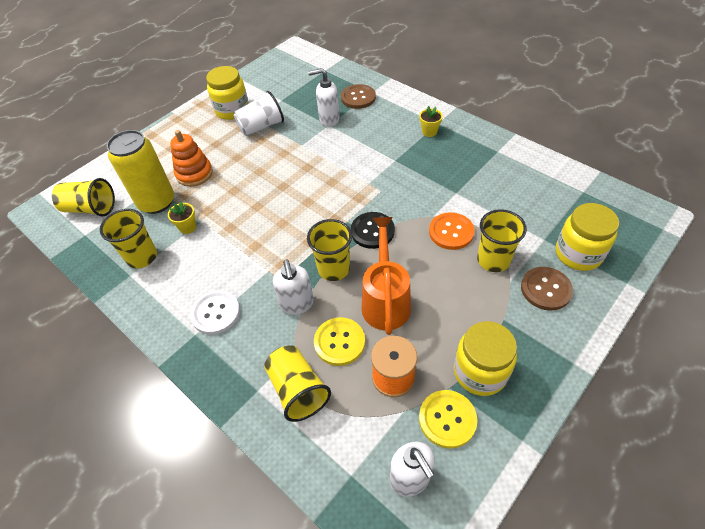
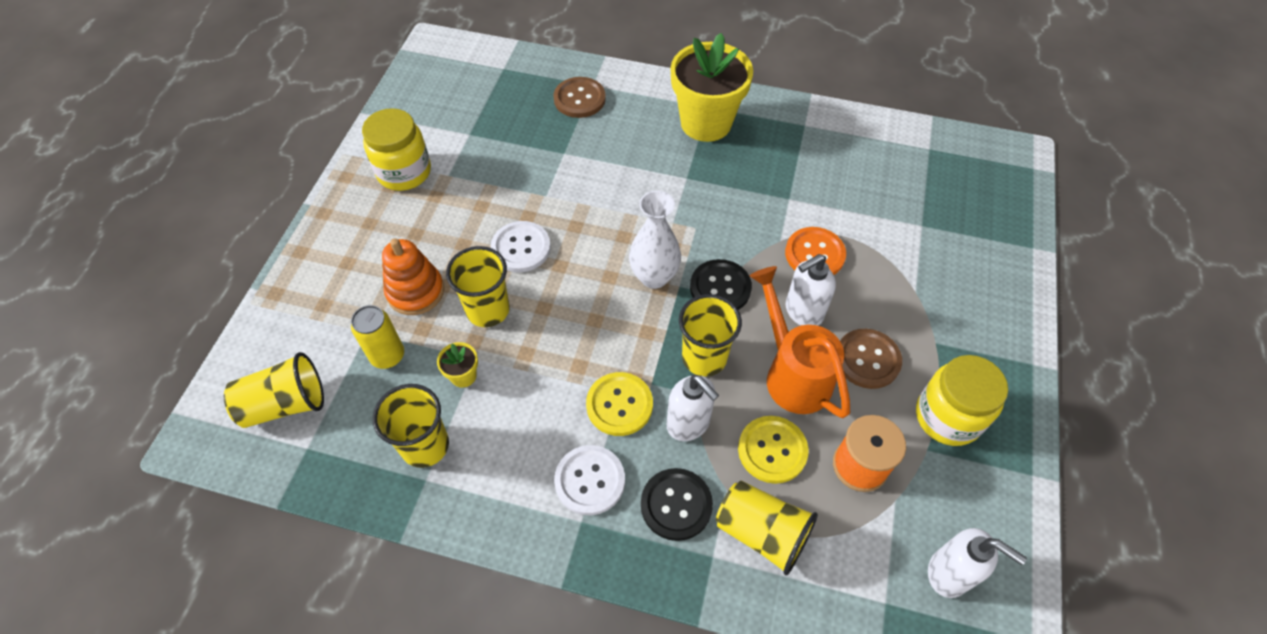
camera: 30 degrees left, 5 degrees up
(157, 202) = (387, 355): yellow can -> yellow can, size x0.58
(256, 349) = (676, 505): none -> black button
(261, 127) = (468, 185): white cup -> none
(267, 169) = (521, 248): none -> white button
(329, 119) = (559, 144): white soap dispenser -> white soap dispenser (803, 312)
(334, 211) = (654, 277): none -> white vase
(429, 132) = (706, 123): yellow flower pot -> yellow flower pot, size x2.44
(447, 419) = (946, 488): yellow button -> yellow button (619, 405)
(493, 260) = (883, 273): yellow cup -> yellow cup (488, 310)
(546, 289) = (958, 288): brown button -> brown button (867, 359)
(578, 254) = (967, 230): yellow jar -> none

